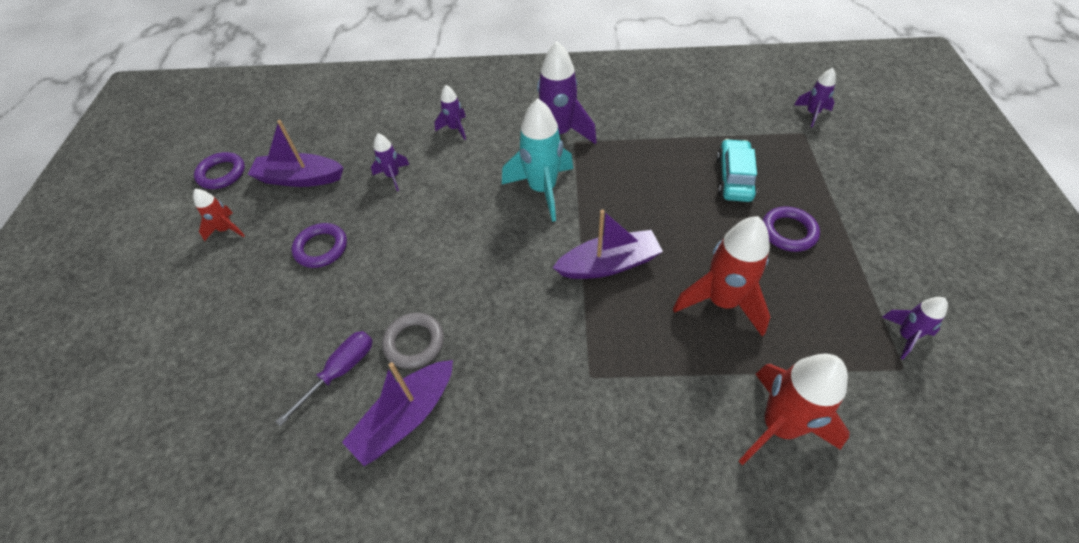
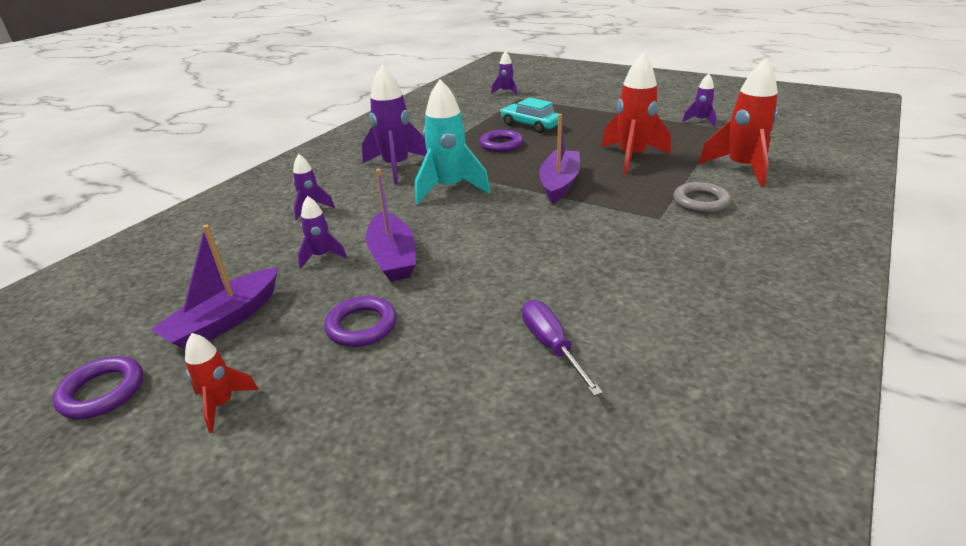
camera: 60 degrees left, 20 degrees down
(406, 418) = (639, 315): purple boat -> purple boat (393, 257)
(414, 343) = (555, 291): grey ring -> grey ring (700, 202)
(788, 232) = (595, 124): purple ring -> purple ring (501, 144)

